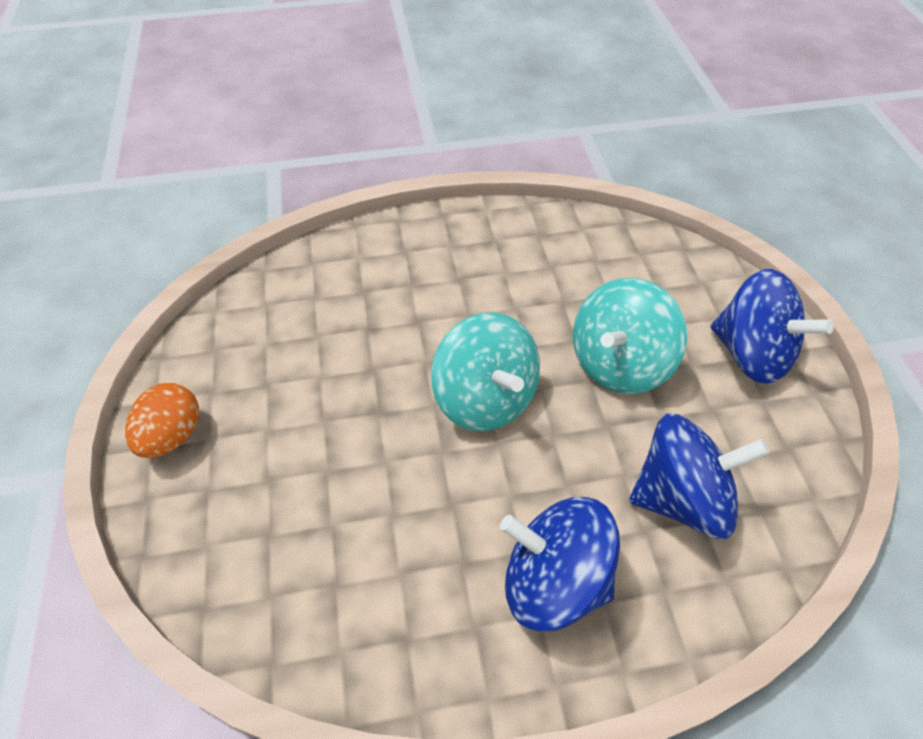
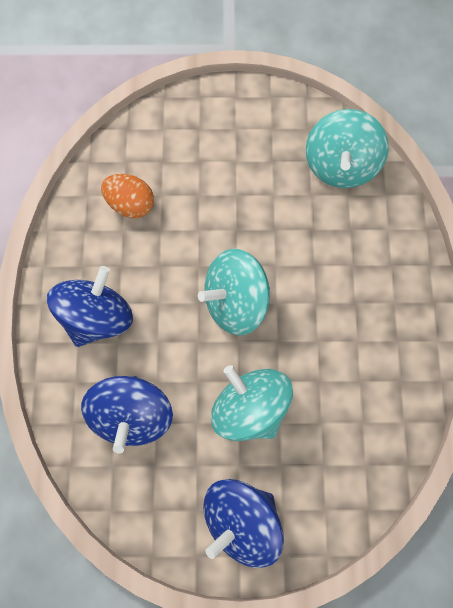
camera: 100 degrees right, 20 degrees up
(173, 435) = (241, 107): orange egg -> orange egg (131, 204)
(272, 309) = (340, 165): none -> turquoise spinning top

